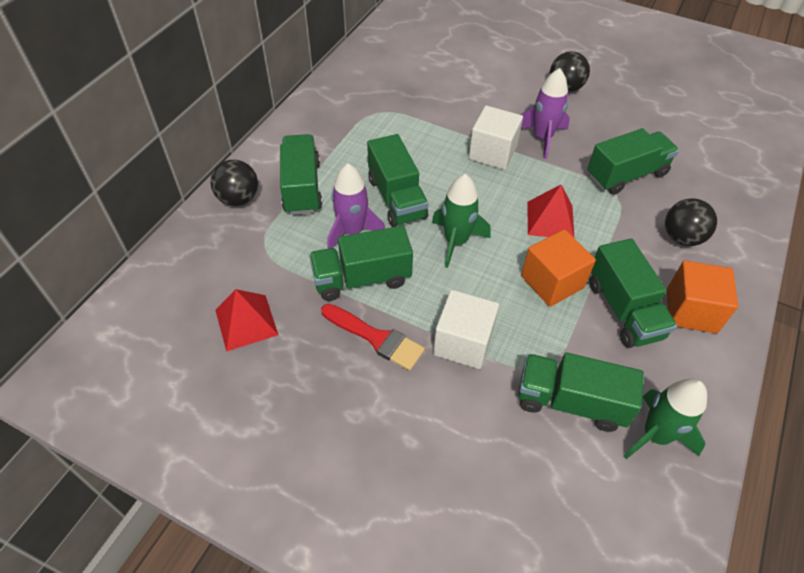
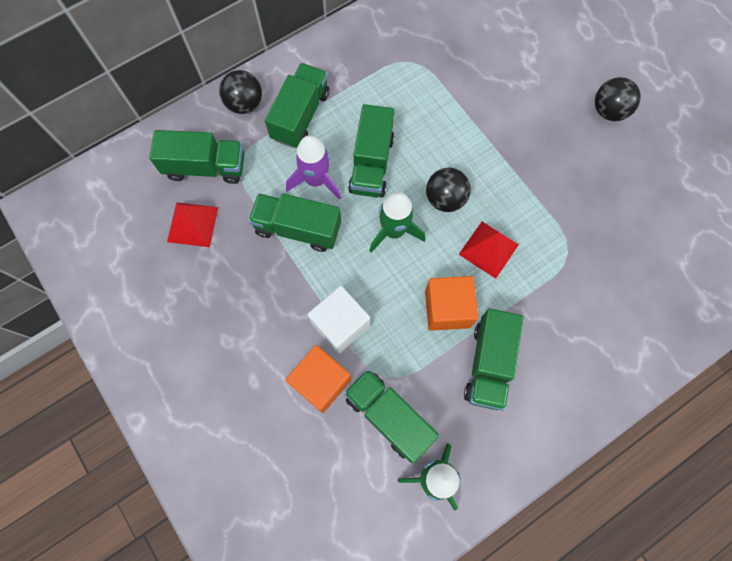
camera: 30 degrees right, 20 degrees up
(376, 338) = (278, 287): red brush -> none
(492, 153) = (486, 154): white cube -> none
(542, 138) = (544, 159): purple rocket -> none
(626, 175) = (593, 237): green truck -> green truck (205, 167)
(681, 238) = (593, 325): black ball -> black ball (445, 199)
(691, 310) = (545, 395): orange cube -> orange cube (321, 382)

